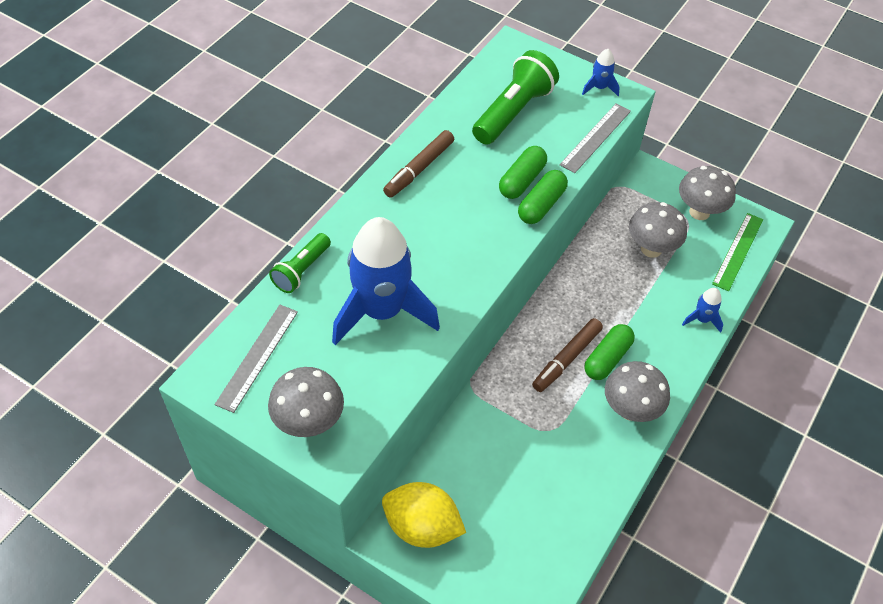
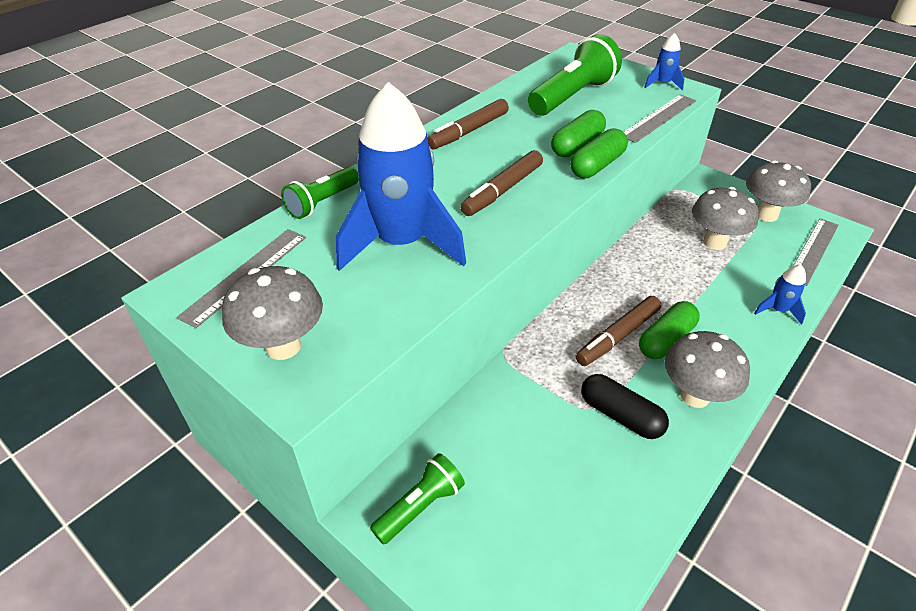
camera: 10 degrees right, 10 degrees down
(422, 527) = (420, 506): yellow lemon -> green flashlight
(460, 242) = (502, 190): none -> brown marker
(571, 434) = (620, 415): none -> black capsule
(738, 251) = (813, 250): green ruler -> grey ruler

